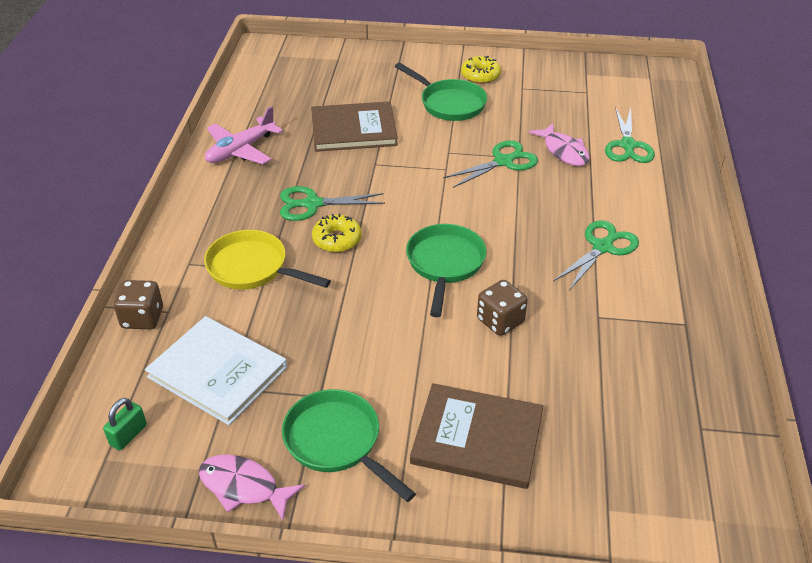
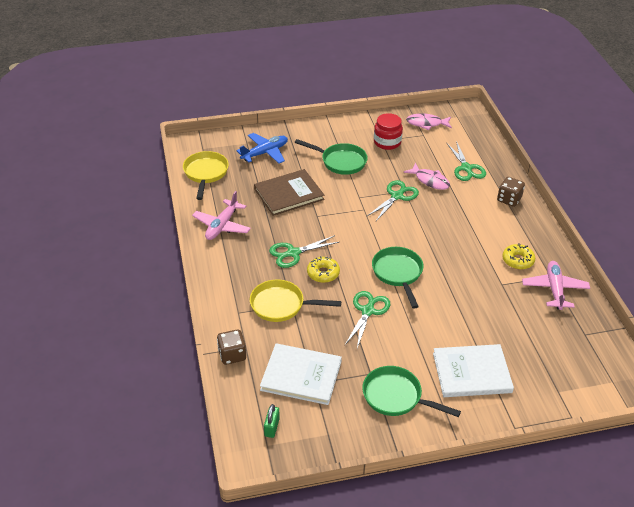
camera: 20 degrees left, 0 degrees up
(243, 487) = (358, 437): pink fish -> pink fish (426, 123)
(262, 84) = (205, 173): none -> yellow pan
(354, 75) = (265, 153): none -> blue plane
(477, 438) = (471, 372): brown book -> white book
(480, 75) = (349, 136): yellow donut -> yellow donut (517, 260)
(500, 321) = (449, 301): brown dice -> brown dice (509, 199)
(529, 92) = (387, 142): none -> red jar
(603, 247) = (484, 240): green scissors -> green scissors (368, 311)
(682, 345) = (554, 289): none -> pink plane

